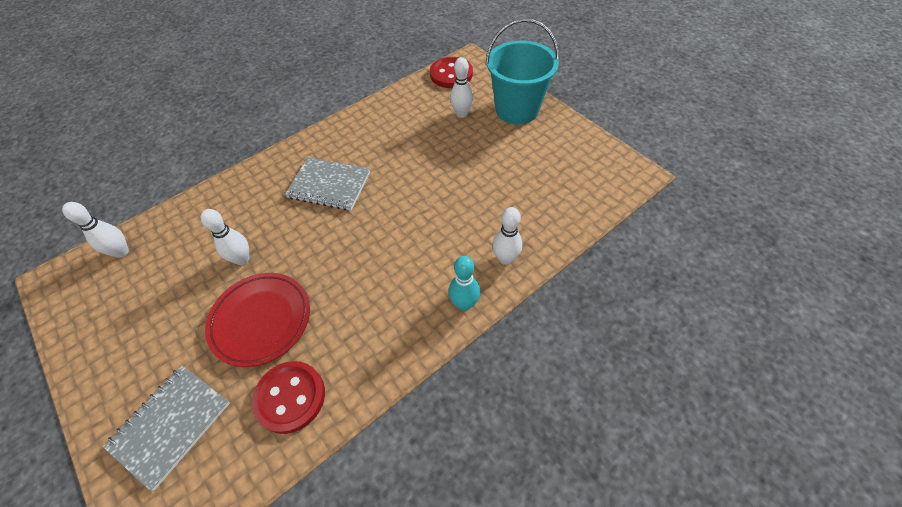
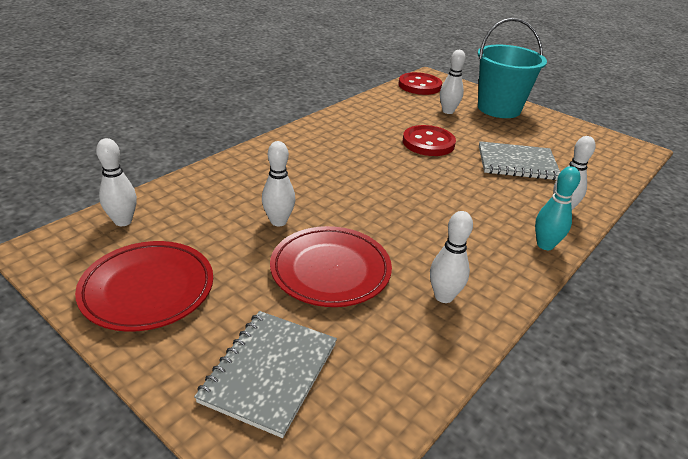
camera: 15 degrees left, 20 degrees down
(114, 330) = (148, 289): none -> red plate
(290, 397) = (405, 334): red button -> red button (428, 143)
(329, 185) = (344, 162): grey notebook -> grey notebook (517, 163)
(341, 358) = (443, 296): none -> white bowling pin

